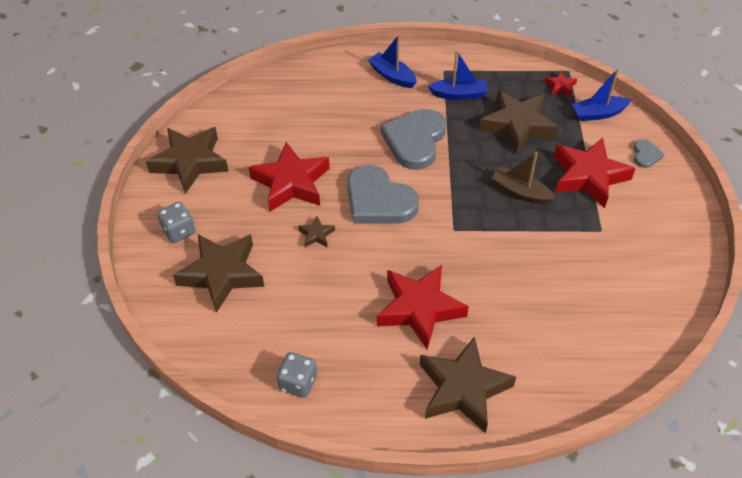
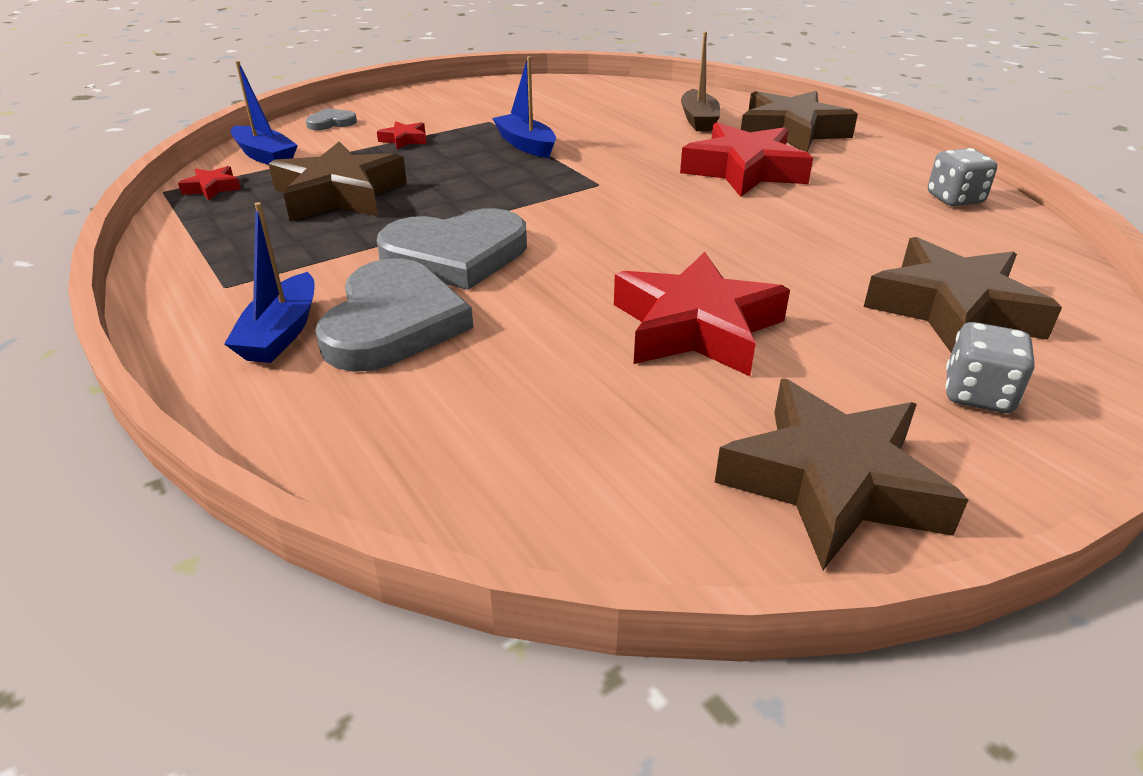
camera: 125 degrees left, 15 degrees down
(316, 235) = (756, 264): brown star -> none
(378, 200) = (621, 242): grey heart -> grey heart (393, 322)
(459, 94) = (293, 253): blue boat -> blue boat (526, 145)
(520, 192) = (479, 165): brown boat -> brown boat (698, 120)
(588, 176) = (404, 140): red star -> red star, size x0.43

